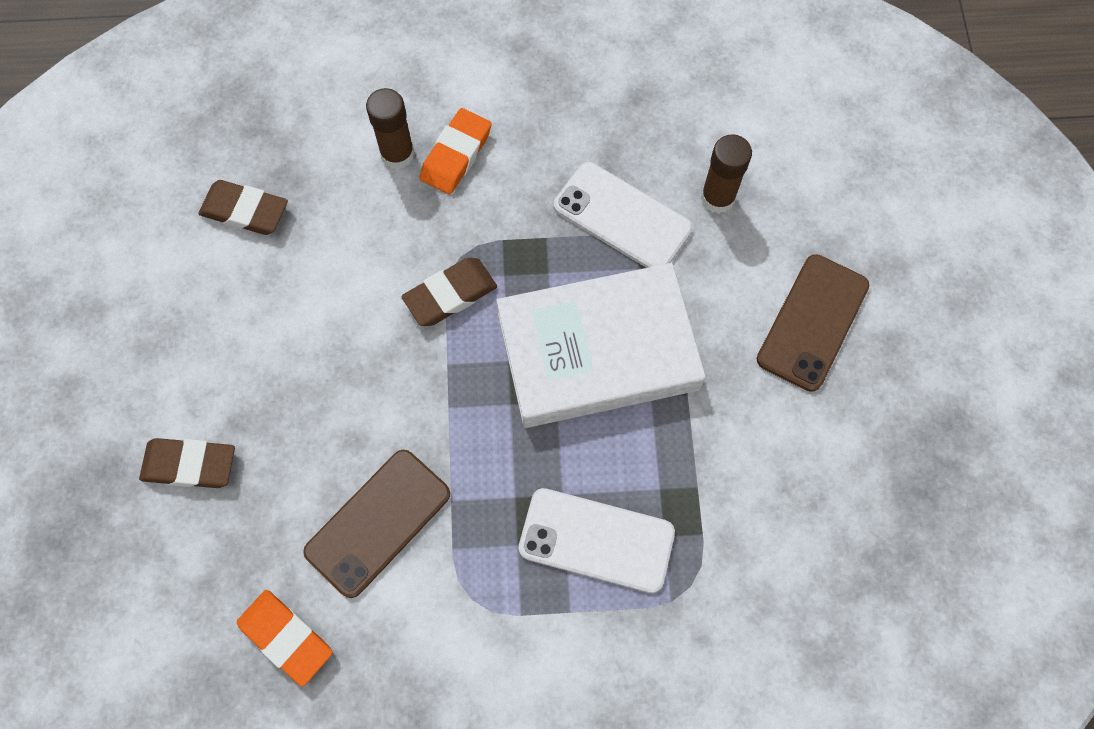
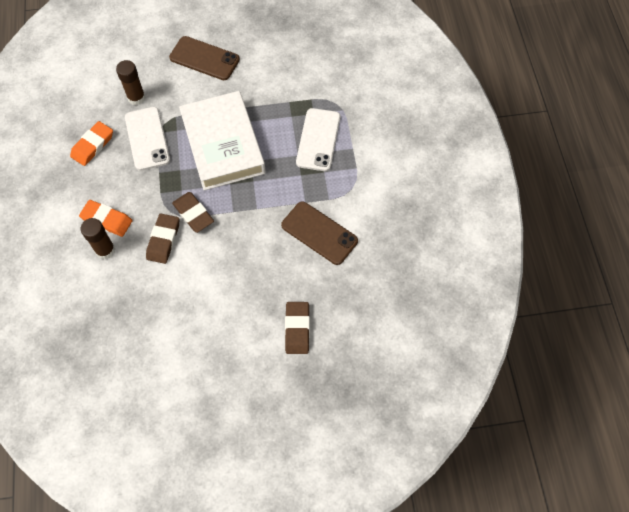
camera: 95 degrees left, 5 degrees down
(245, 211) = (141, 327): brown eraser -> brown eraser (163, 240)
(286, 638) = (380, 267): orange eraser -> orange eraser (92, 145)
(622, 217) = (147, 138): white phone -> white phone turned 45 degrees counterclockwise

